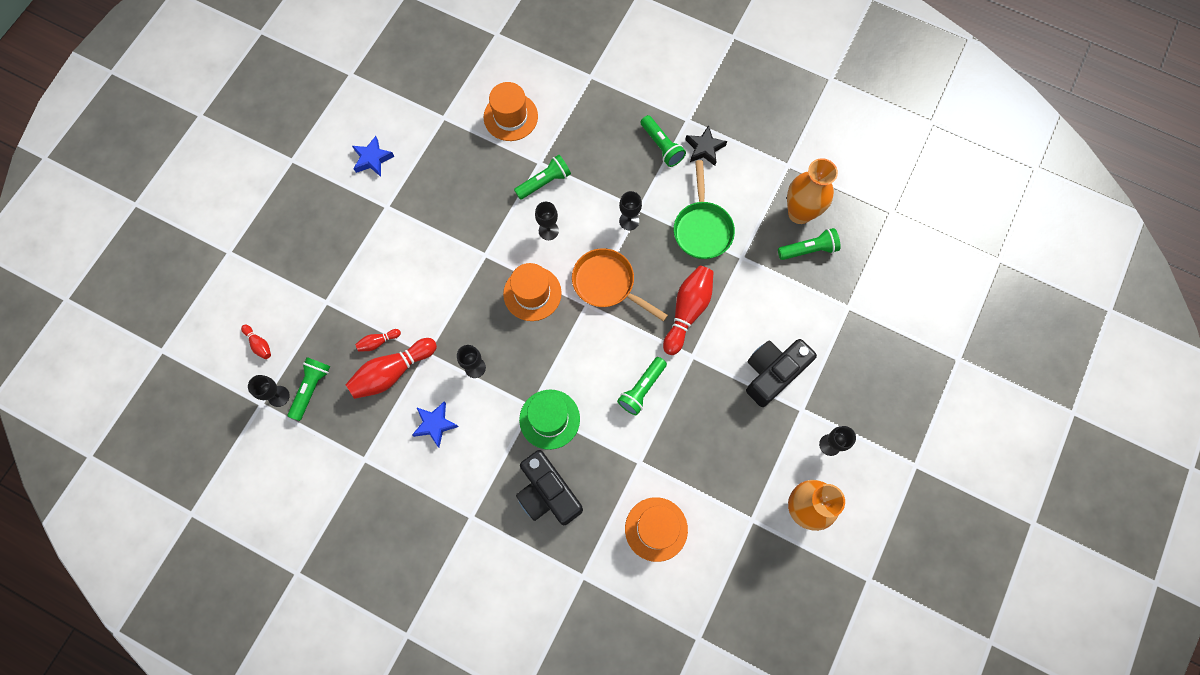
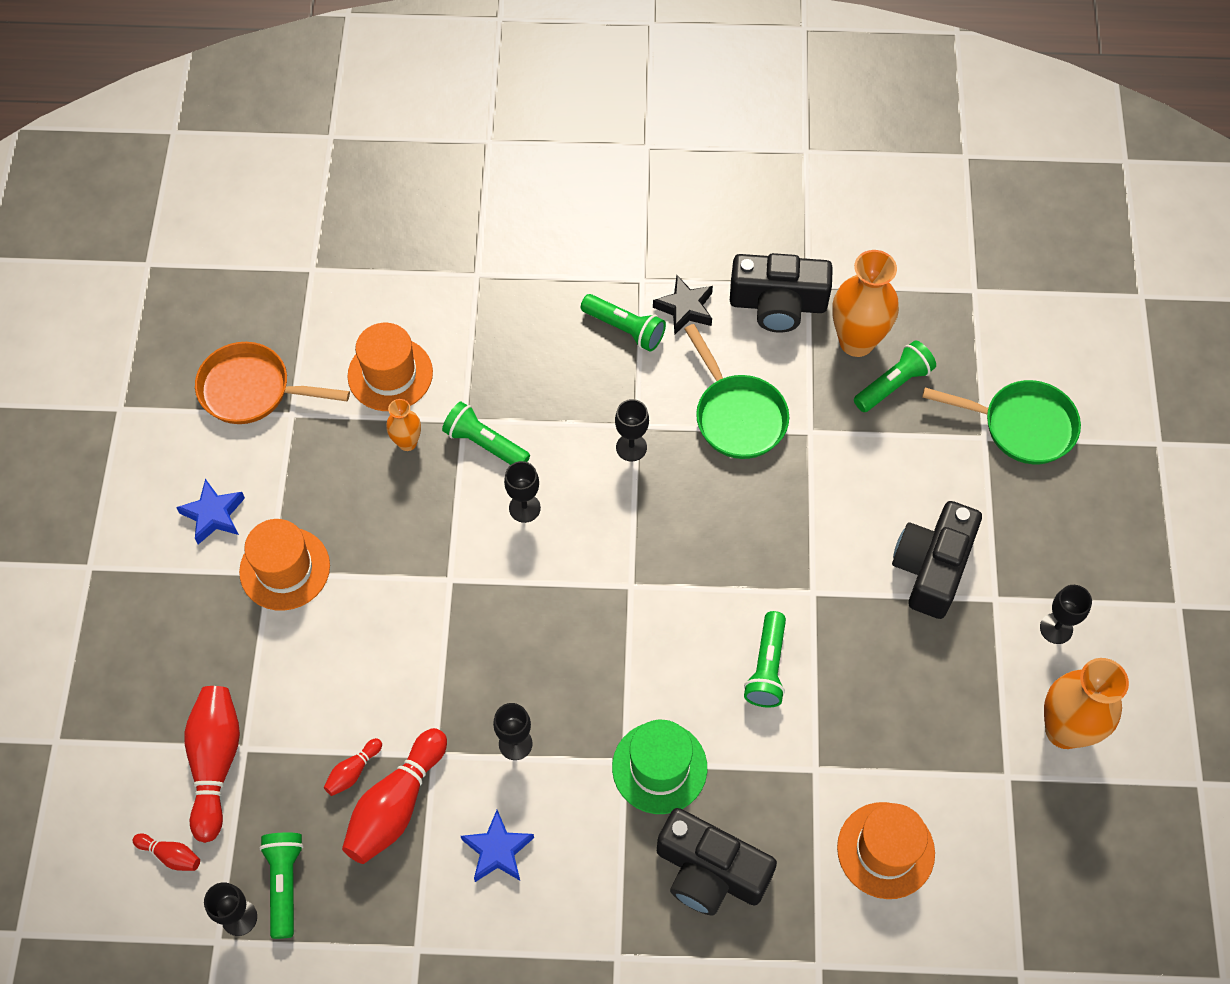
camera: 25 degrees left, 10 degrees down
(500, 162) = (407, 442): none -> orange vase
(532, 293) = (545, 604): orange hat -> orange hat (285, 569)
(544, 182) = (484, 444): green flashlight -> green flashlight turned 90 degrees counterclockwise
(607, 284) = (645, 545): orange pan -> orange pan (252, 390)
(687, 311) = (775, 535): red bowling pin -> red bowling pin (216, 763)
(763, 169) = (778, 304): none -> black camera
(876, 310) = (1022, 426): none -> green pan

